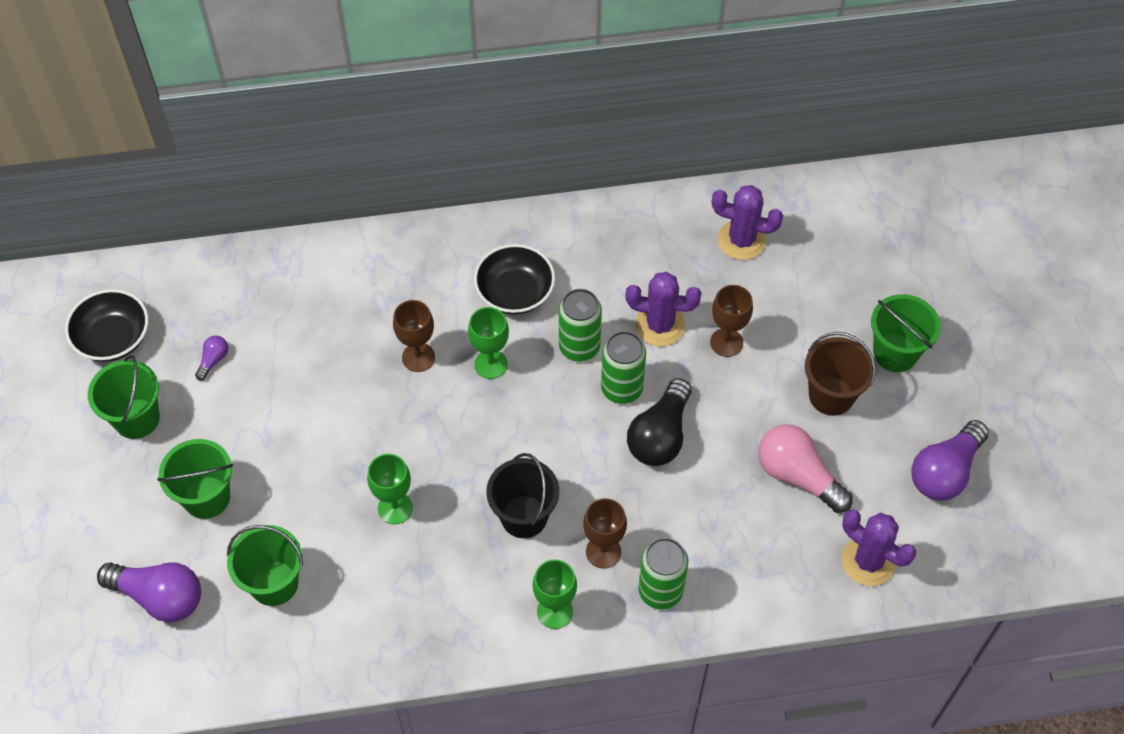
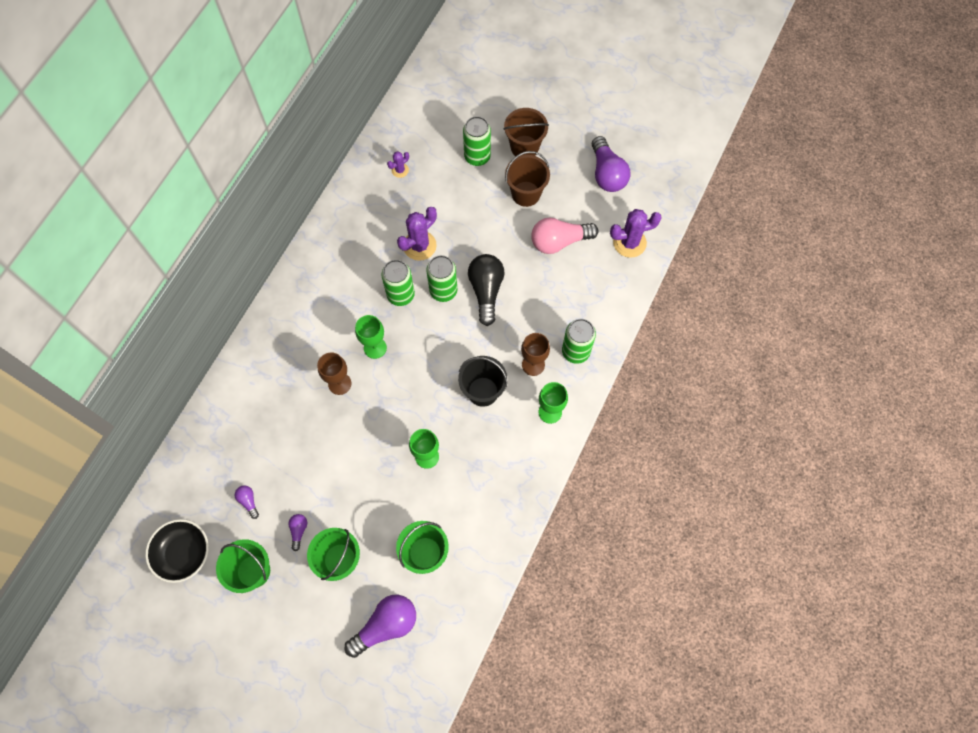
camera: 55 degrees left, 10 degrees up
(213, 432) = (299, 531): none -> purple light bulb
(515, 292) = (339, 305): black bowl -> none
(660, 435) = (486, 291): black light bulb -> black light bulb turned 150 degrees counterclockwise
(726, 342) = (456, 220): brown goblet -> none
(741, 240) = (400, 170): purple cactus -> purple cactus, size x0.53
(834, 309) = (477, 157): none -> green can
(895, 353) = (524, 147): green bucket -> brown bucket

